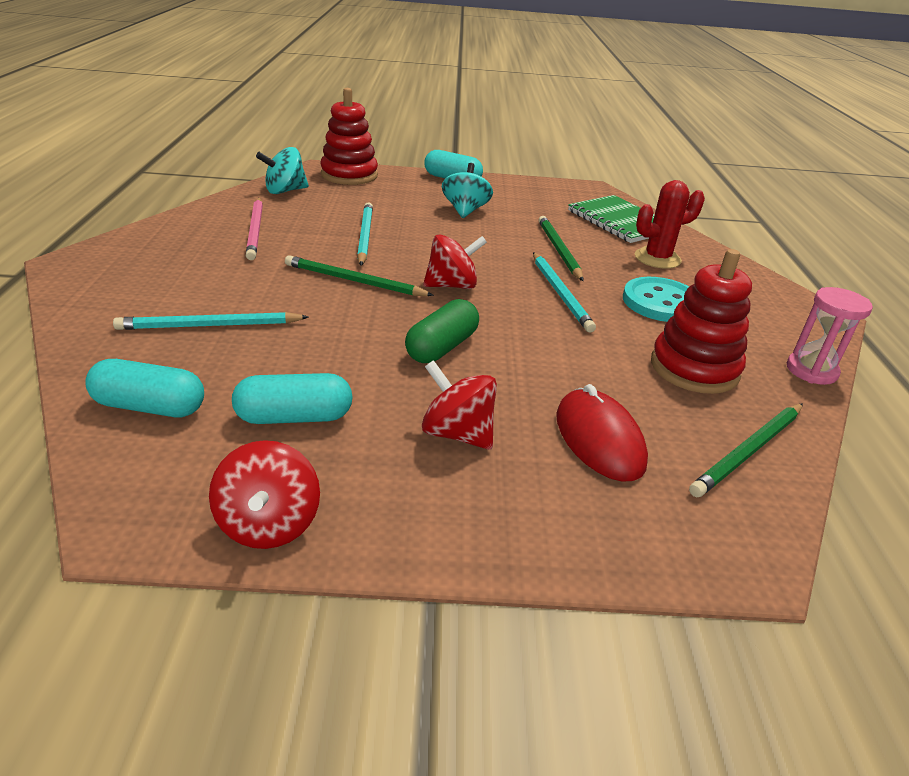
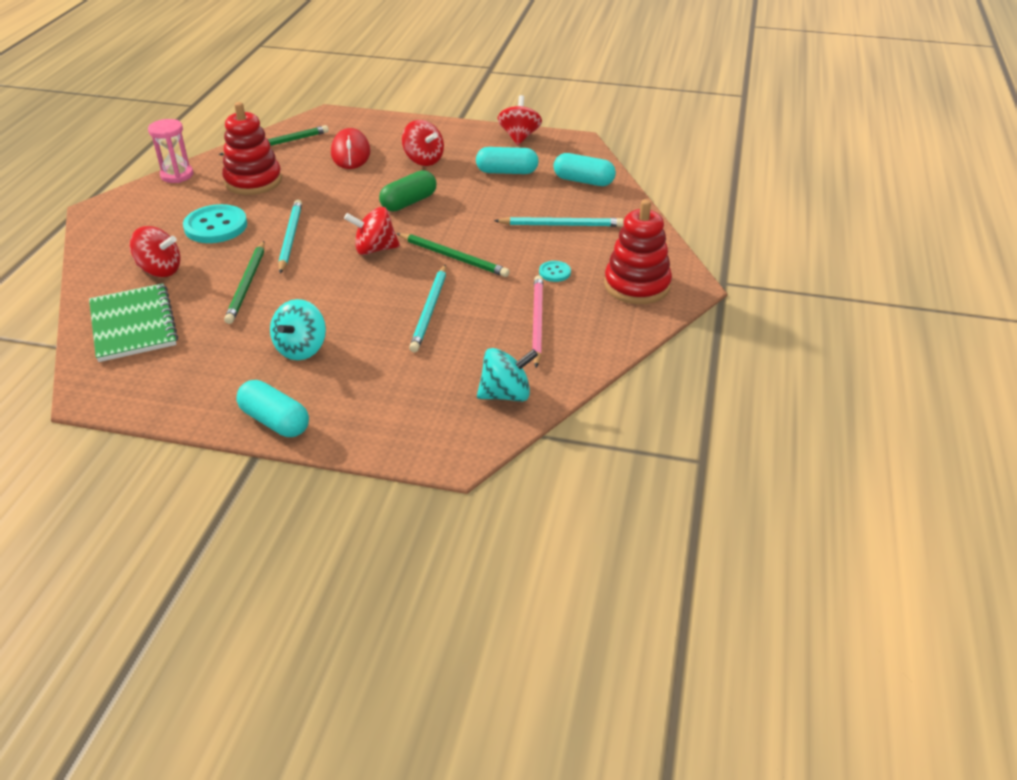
camera: 165 degrees left, 5 degrees up
(230, 270) = (554, 272): none -> turquoise button
(349, 175) = (417, 433): red stacking toy -> red stacking toy (637, 285)
(657, 258) = (160, 270): red cactus -> red spinning top

